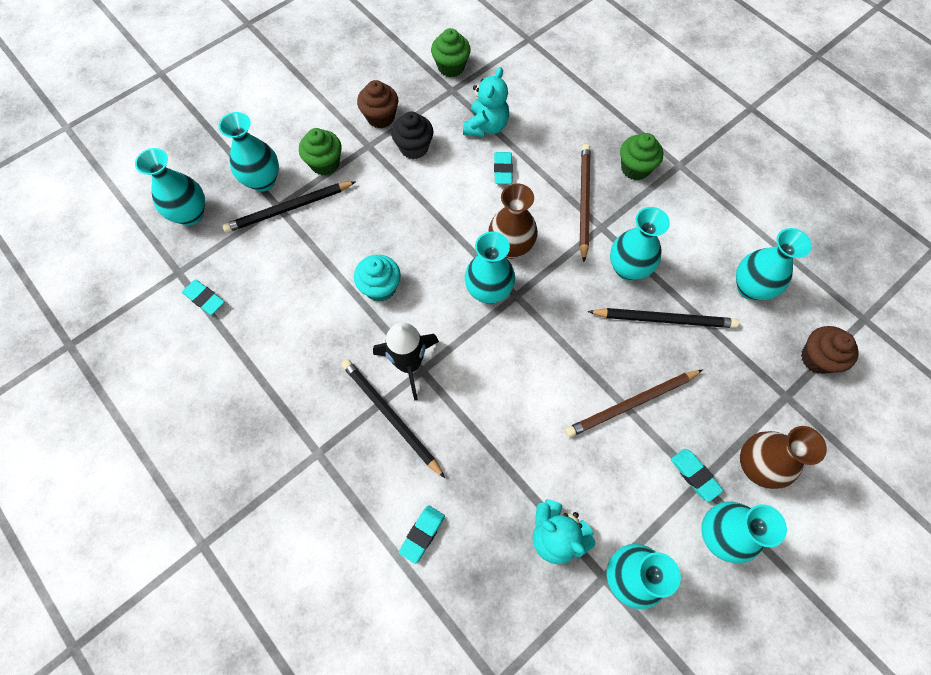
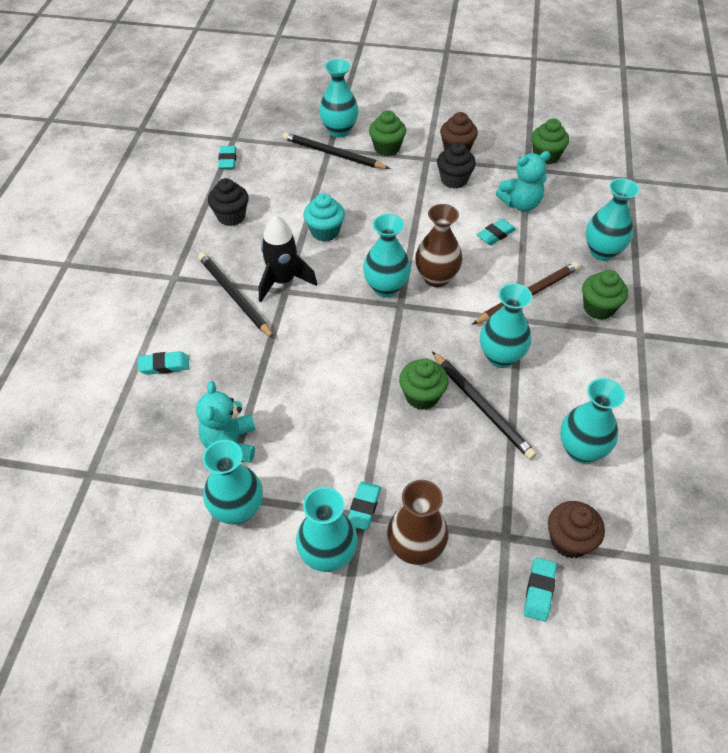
camera: 50 degrees right, 15 degrees down
(190, 214) = (278, 117): turquoise vase -> turquoise vase (602, 252)
(285, 349) = (231, 216): none -> black cupcake
(391, 417) = (234, 296): black pencil -> black pencil turned 45 degrees counterclockwise
(622, 352) = (422, 396): none -> green cupcake
(632, 404) = (384, 428): brown pencil -> none
(843, 410) = (539, 591): none -> turquoise eraser

